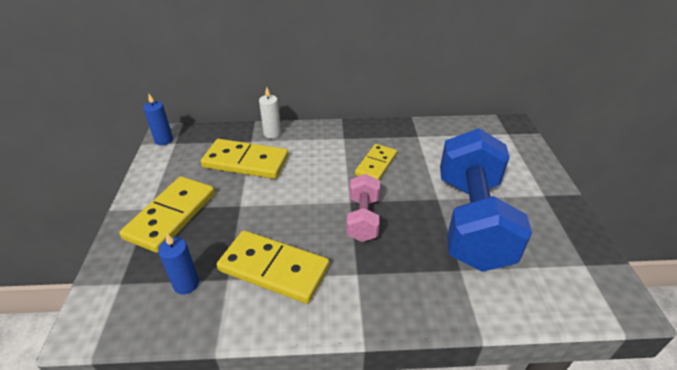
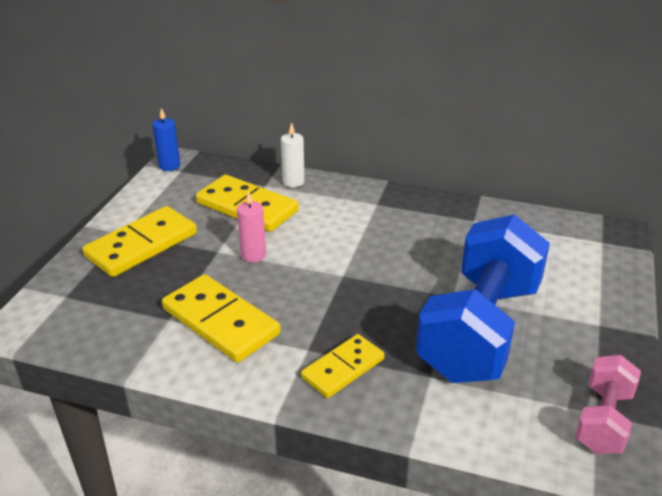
camera: 20 degrees right, 5 degrees down
(186, 284) = (126, 313): blue candle -> none
(271, 202) = (253, 255): none -> pink candle
(363, 218) = (347, 296): pink dumbbell -> pink dumbbell (603, 420)
(376, 164) = (399, 242): yellow domino -> yellow domino (343, 368)

